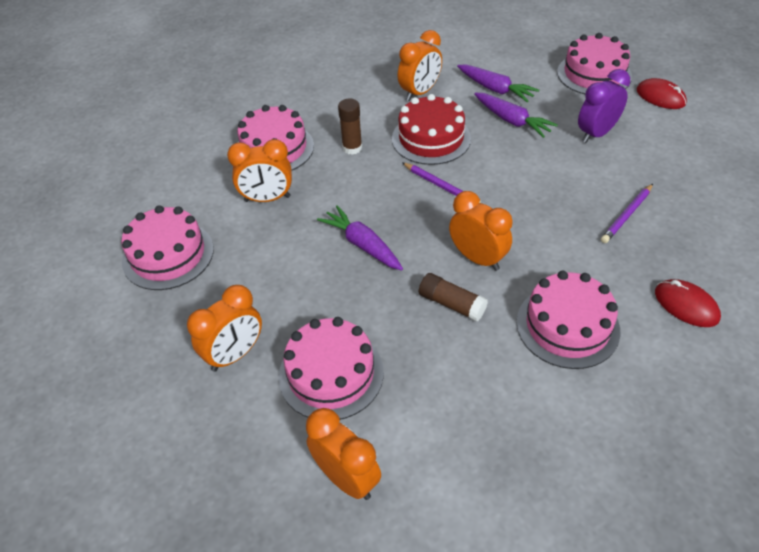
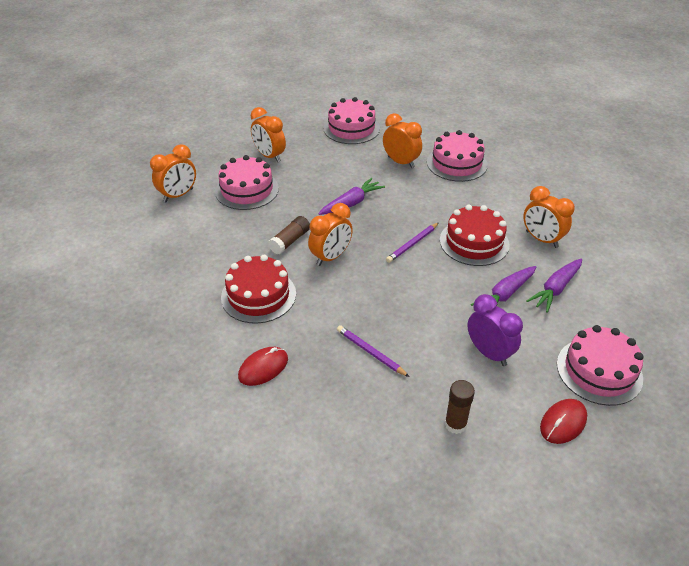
camera: 90 degrees right, 5 degrees down
(267, 199) = (401, 162): orange clock -> orange clock turned 135 degrees clockwise
(352, 148) = (459, 200): brown glue stick -> brown glue stick (455, 424)
(567, 326) = (258, 295): pink cake -> red cake

